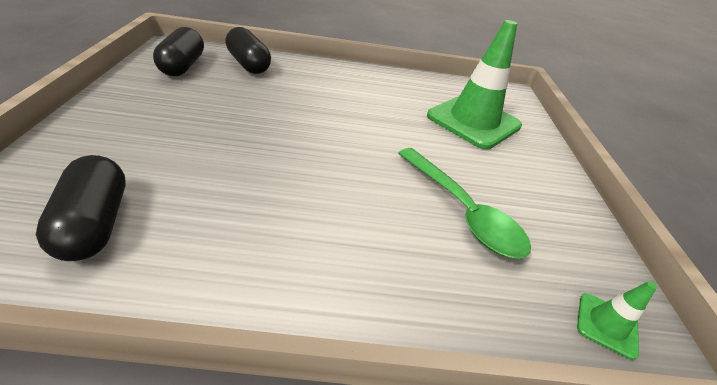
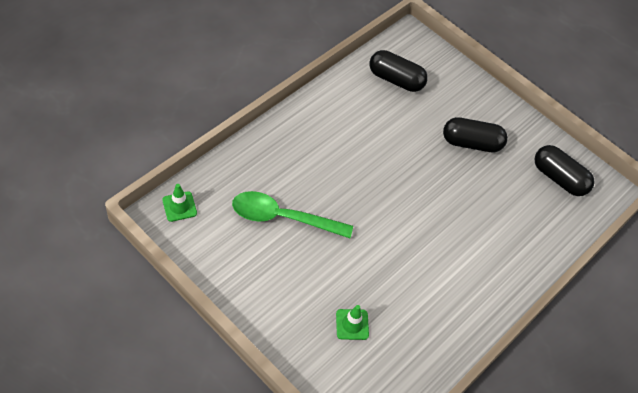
camera: 130 degrees right, 15 degrees up
(249, 64) = (544, 224): black capsule -> black capsule (471, 143)
(473, 121) = (352, 324): green traffic cone -> green traffic cone, size x0.42

